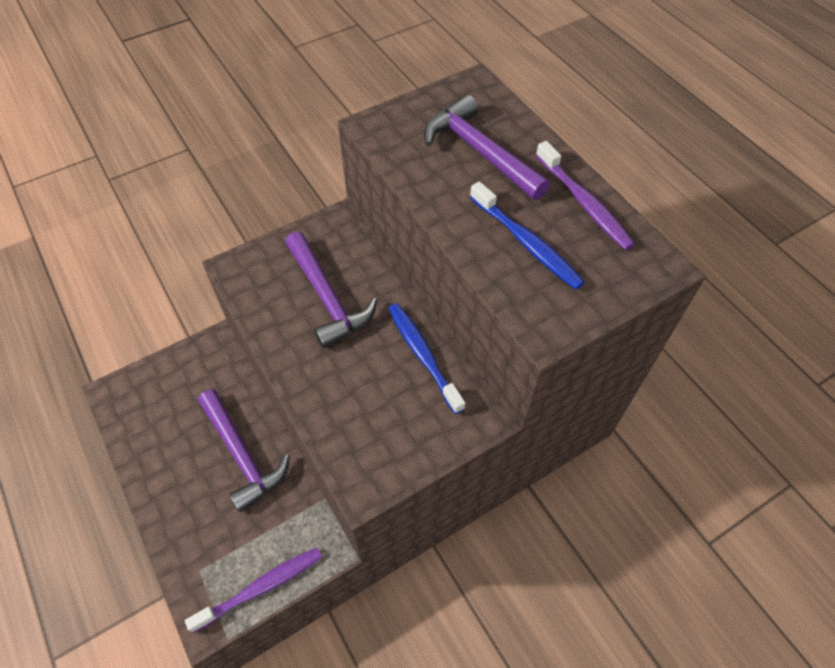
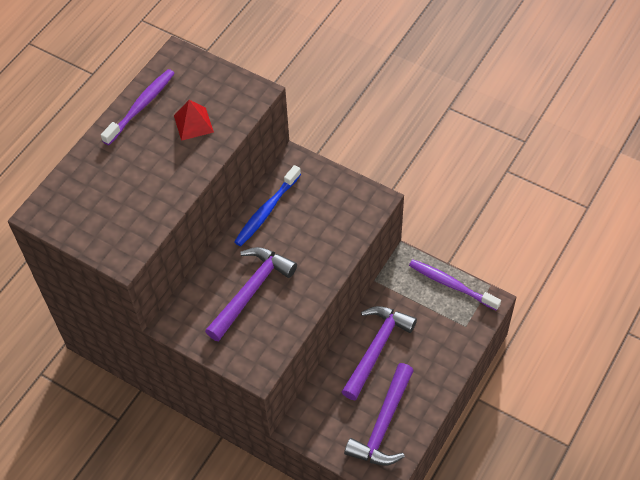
camera: 115 degrees left, 0 degrees up
(480, 152) = (119, 179): purple hammer -> purple hammer (383, 424)
(526, 243) = (193, 123): blue toothbrush -> red pyramid

